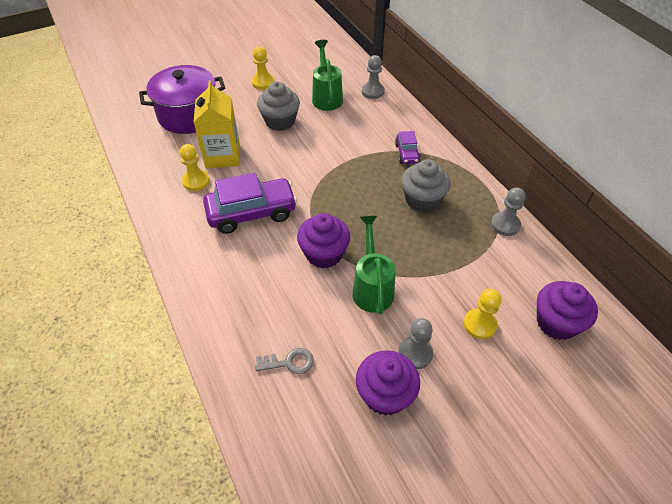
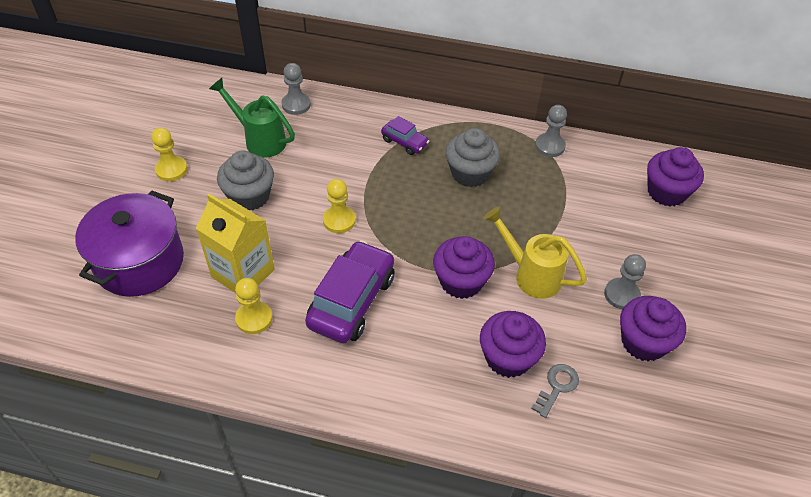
camera: 50 degrees left, 0 degrees up
(286, 318) = (508, 358): none -> purple cupcake
(372, 287) = (530, 274): green watering can -> yellow watering can
(480, 324) = (629, 235): yellow pawn -> yellow pawn (339, 220)

